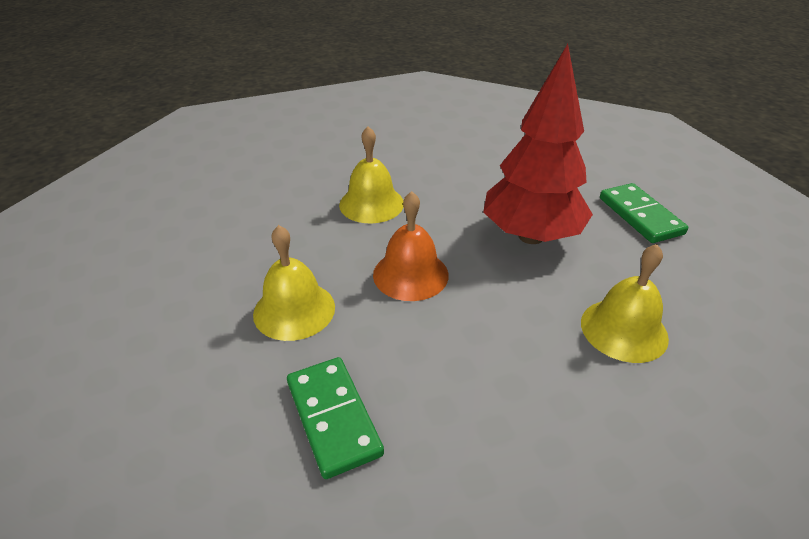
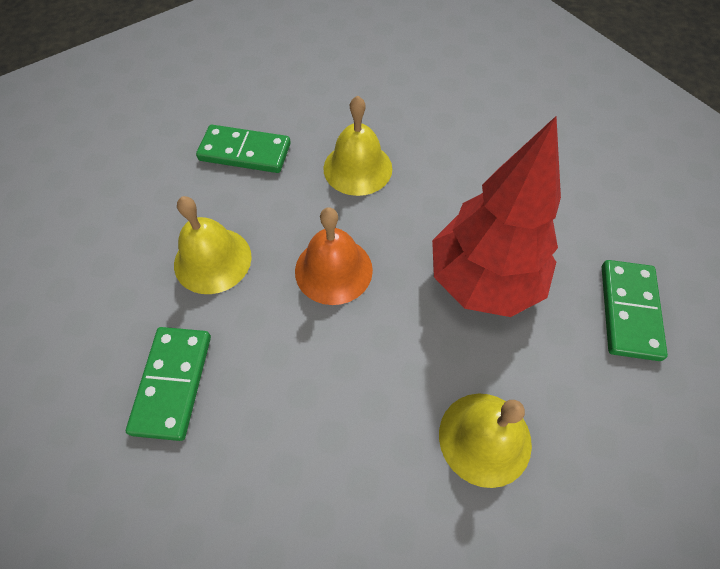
camera: 30 degrees right, 20 degrees up
(261, 226) = (245, 152): none -> green domino

